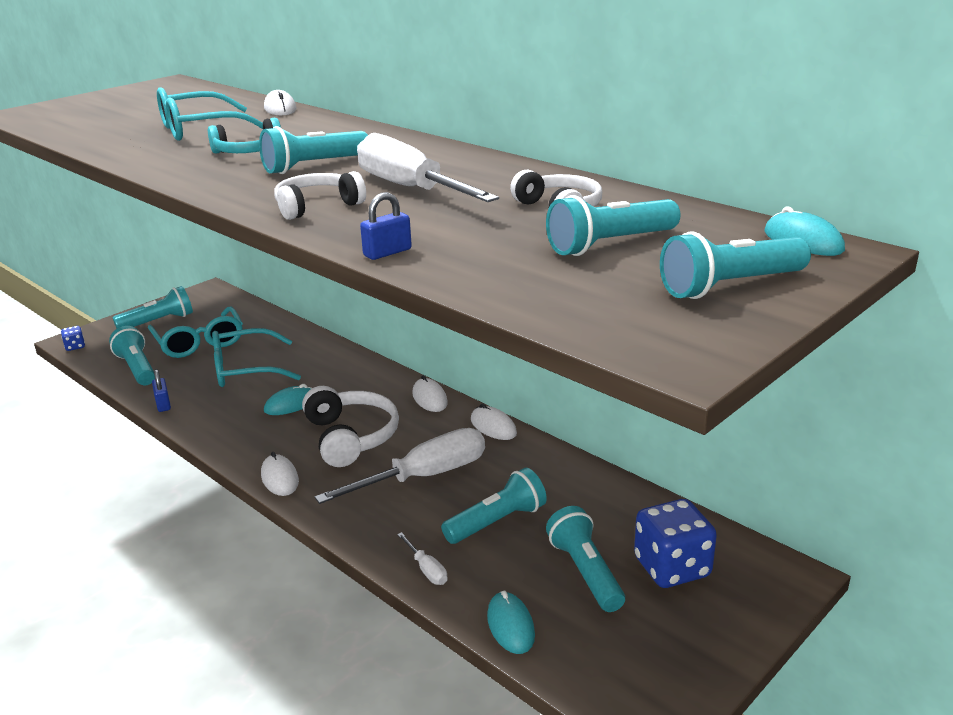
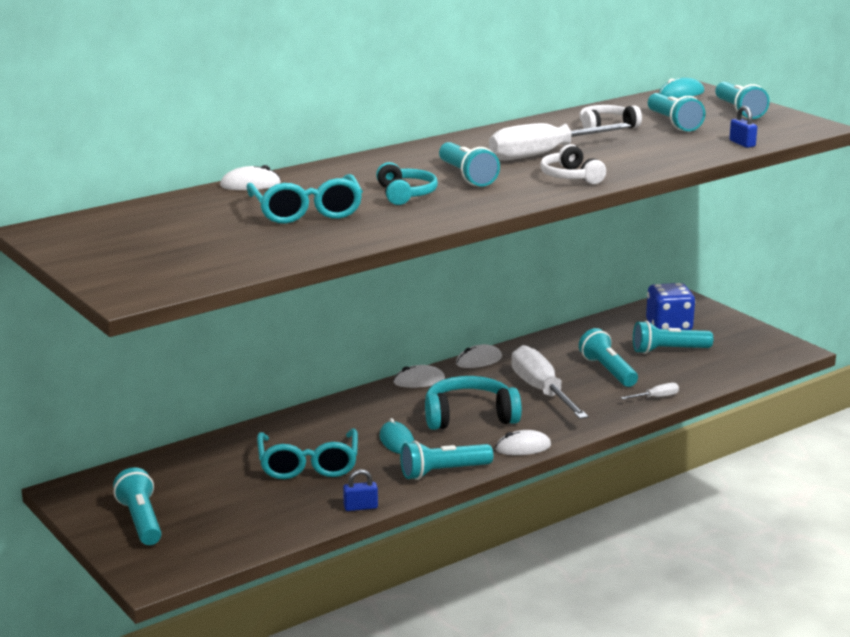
camera: 80 degrees left, 5 degrees down
(75, 346) = (173, 574): blue dice -> none
(137, 368) = (264, 527): turquoise flashlight -> turquoise flashlight (443, 472)
(199, 342) = (222, 492): turquoise glasses -> none
(351, 437) = (469, 416): white headphones -> turquoise headphones
(387, 252) = (669, 164): blue padlock -> blue padlock (742, 143)
(510, 625) = (716, 377): turquoise mouse -> none

